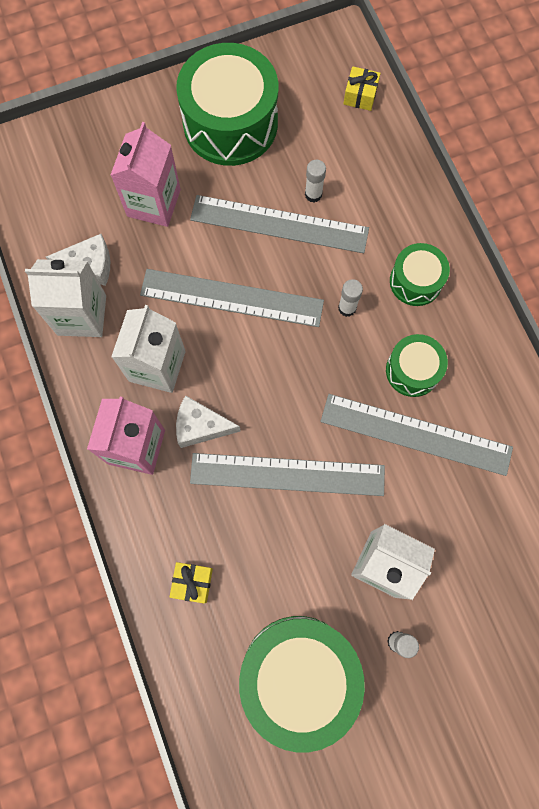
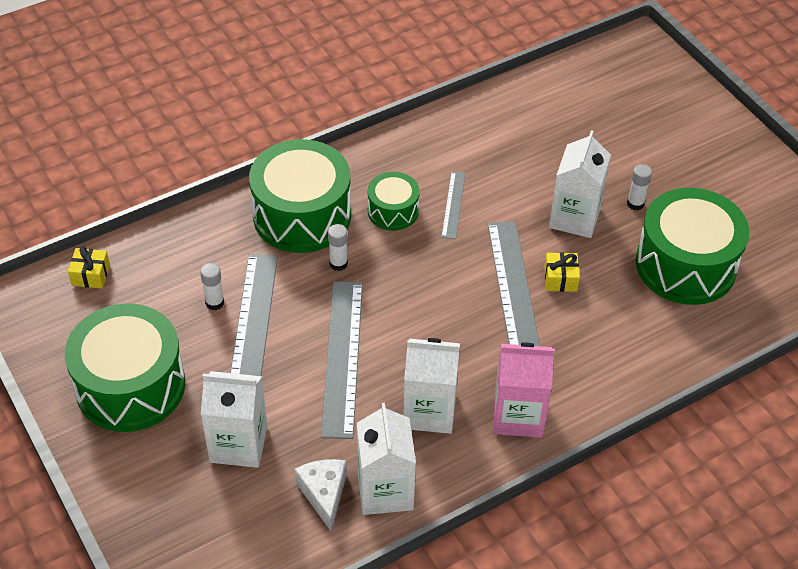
camera: 100 degrees left, 25 degrees down
(154, 203) = (238, 444): pink carton -> white carton
(192, 582) = (634, 350): yellow gift -> yellow gift (560, 279)
(201, 426) = (484, 365): white cheese -> none
(415, 281) = (302, 215): green drum -> green drum, size x1.91
(415, 434) = (453, 205): grey ruler -> grey ruler, size x0.52

